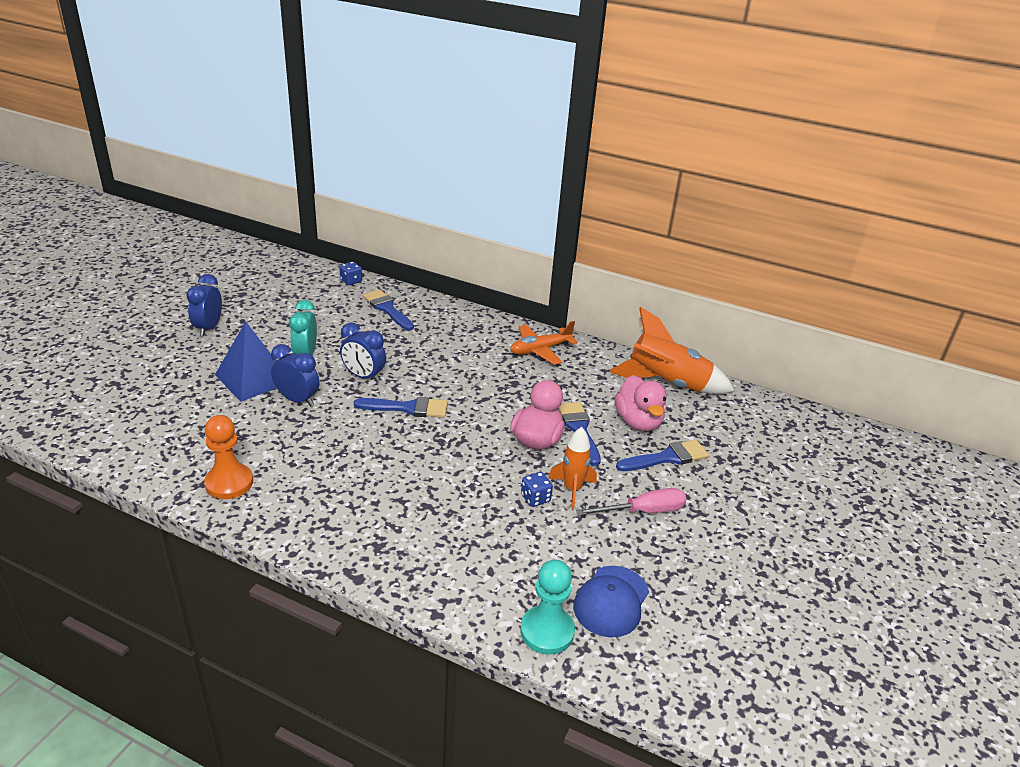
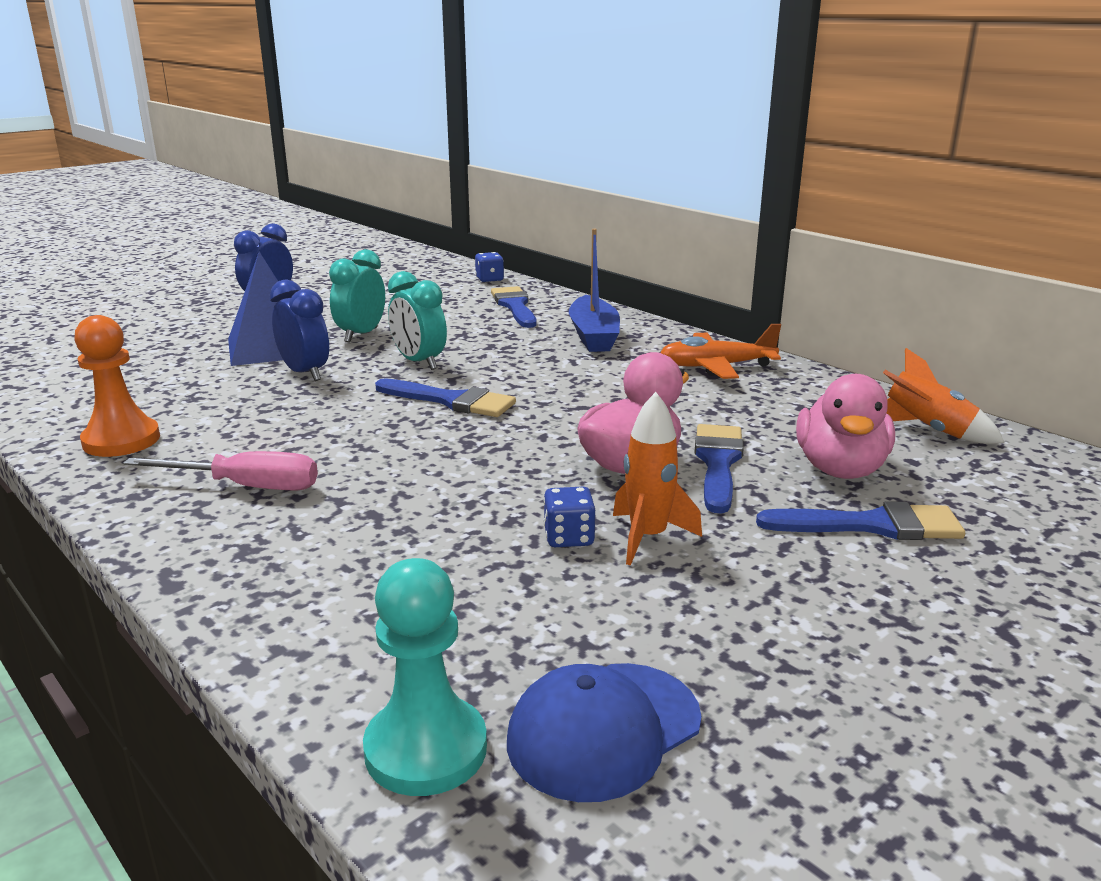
camera: 25 degrees right, 10 degrees down
(364, 376) = (419, 362): blue clock -> turquoise clock
(455, 332) = (593, 336): none -> blue boat
(643, 511) = (772, 595): pink screwdriver -> pink screwdriver (246, 486)
(667, 384) = (927, 430): orange rocket -> orange rocket, size x0.57

